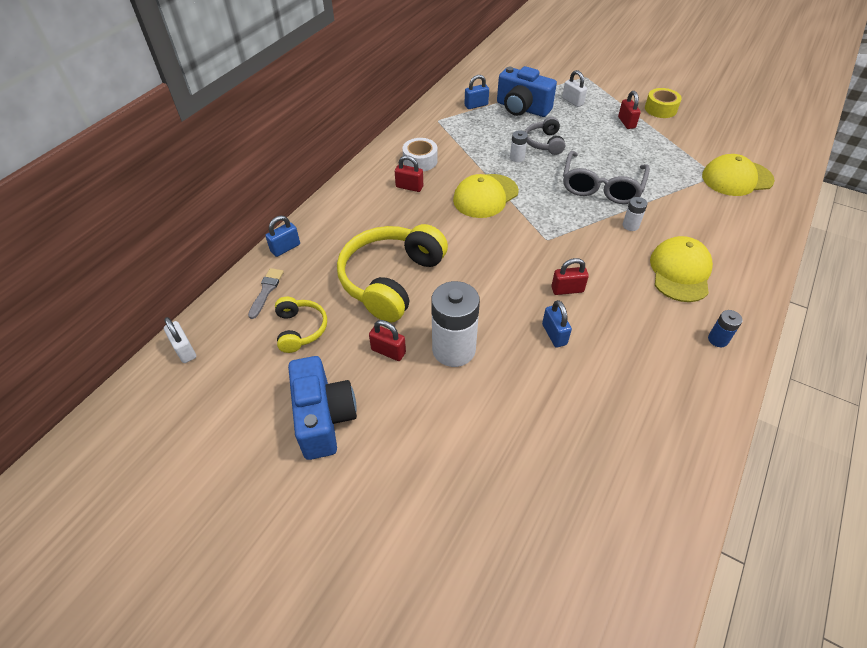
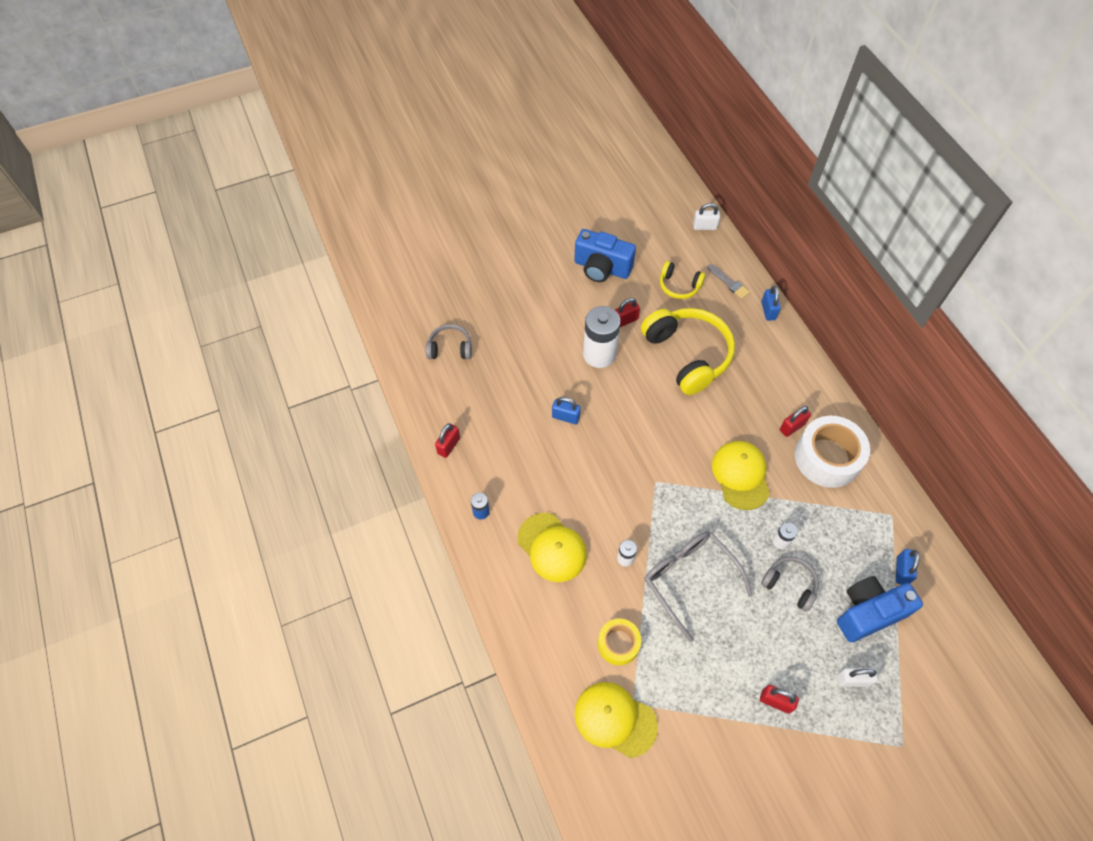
camera: 125 degrees right, 10 degrees up
(420, 161) = (827, 457): white tape -> white tape, size x1.74
(567, 289) = (596, 455): red padlock -> red padlock (448, 445)
(588, 512) = (450, 348): none -> grey headphones
(660, 109) = (778, 768): yellow tape -> yellow tape (618, 644)
(736, 178) = (615, 719): yellow cap -> yellow cap turned 90 degrees counterclockwise

